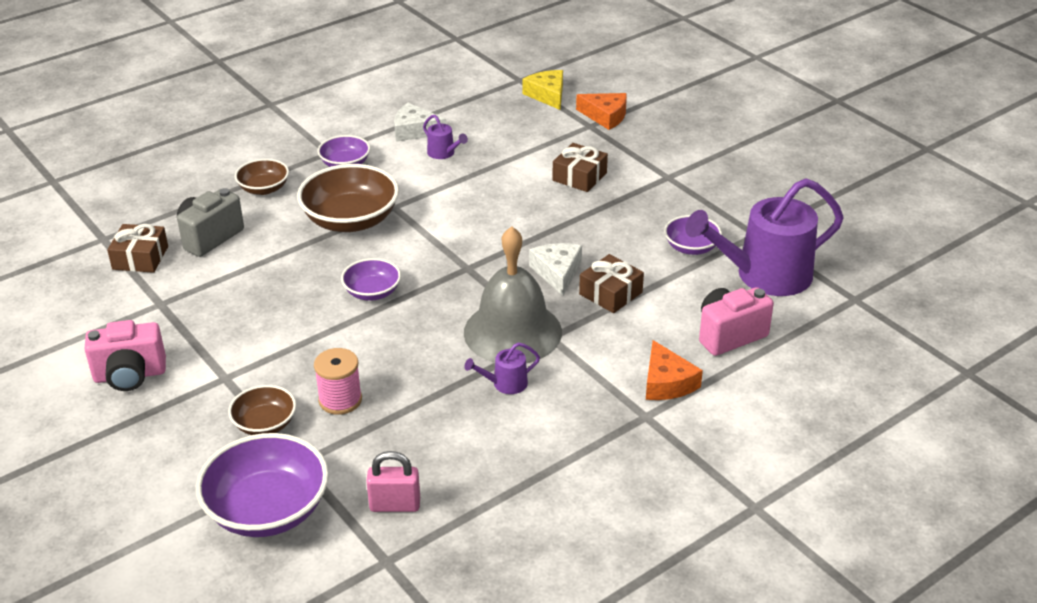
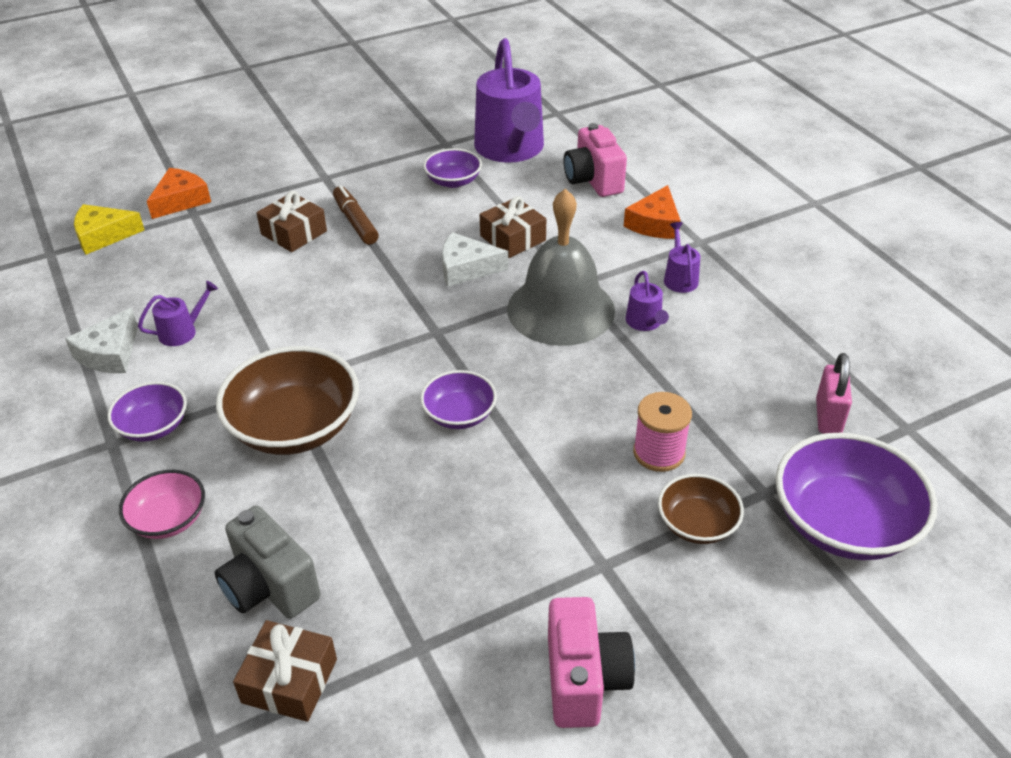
camera: 80 degrees left, 5 degrees up
(264, 188) = (168, 519): brown bowl -> pink bowl
(579, 403) = (679, 278): none -> purple watering can
(606, 204) = (355, 222): none -> brown marker
(667, 382) = (655, 223): orange cheese -> orange cheese turned 120 degrees clockwise

